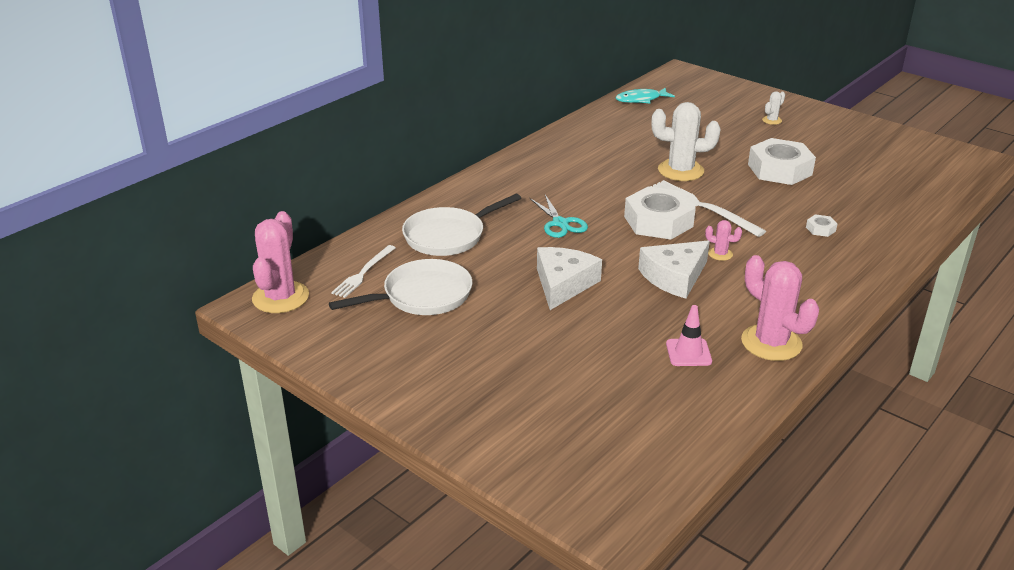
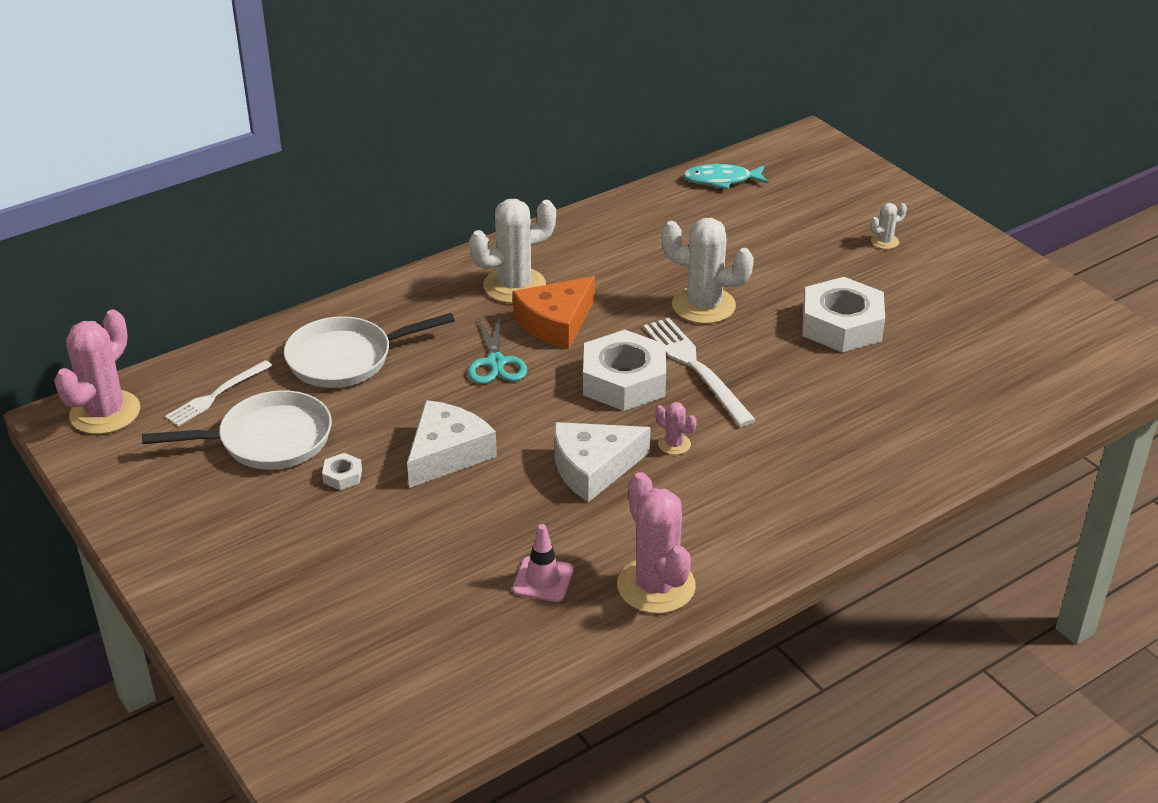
camera: 15 degrees right, 5 degrees up
(542, 176) = (514, 286): none -> white cactus
(586, 194) = (556, 323): none -> orange cheese
(820, 229) = (835, 429): white nut -> white nut (342, 476)

